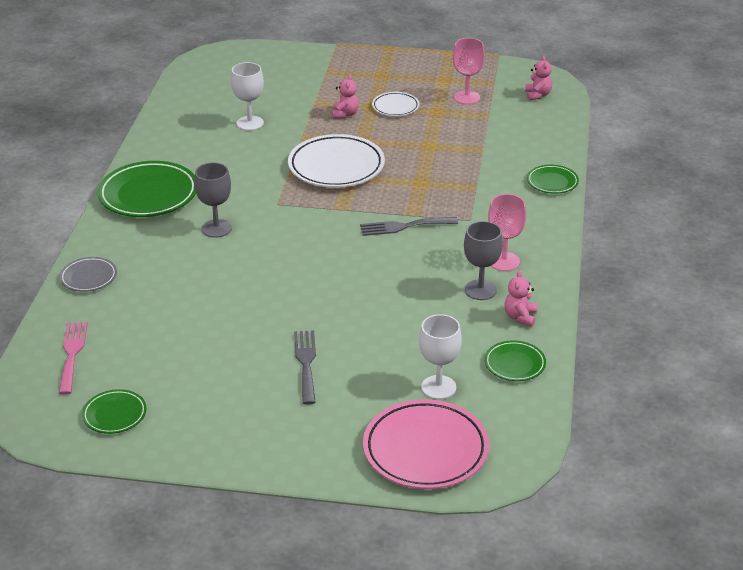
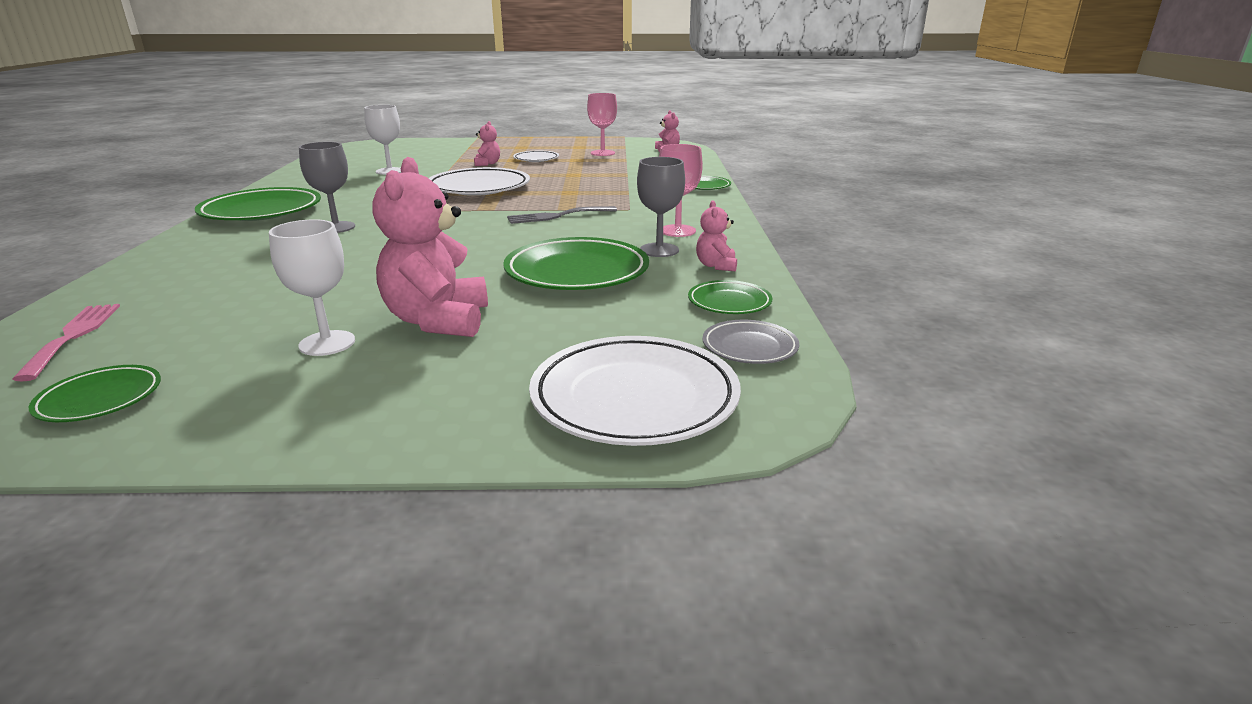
camera: 10 degrees left, 10 degrees down
(88, 277) = (148, 269): grey plate -> grey plate (749, 347)
(306, 363) = (438, 321): grey fork -> pink teddy bear
(409, 314) = (577, 272): none -> green plate
(425, 450) = (634, 398): pink plate -> white plate
(438, 387) = (634, 330): white goblet -> white goblet (327, 343)

